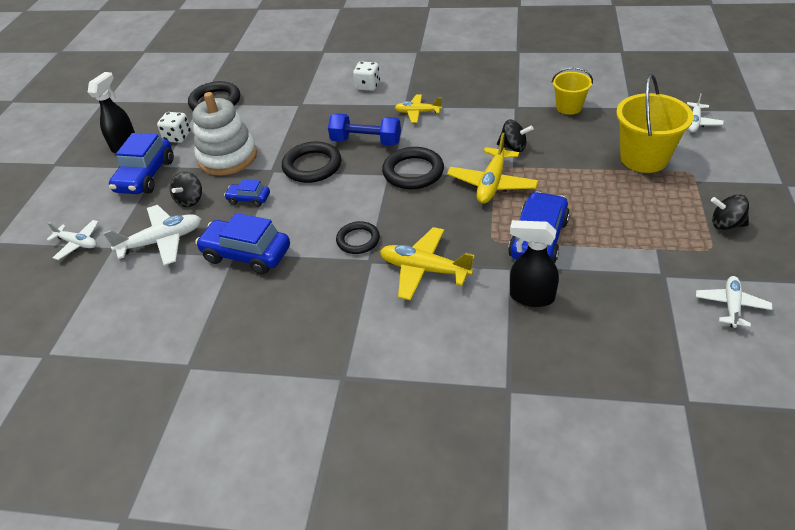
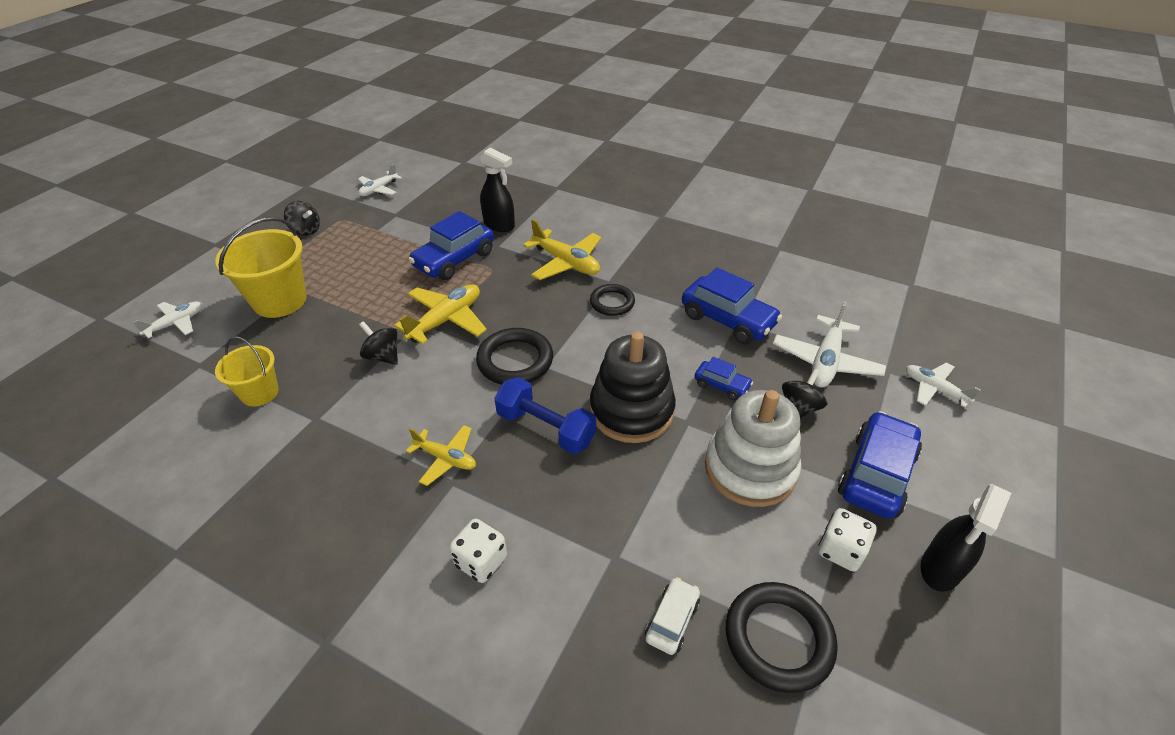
camera: 165 degrees left, 0 degrees up
(162, 241) = (825, 361): white plane -> white plane turned 60 degrees counterclockwise
(266, 94) = (672, 620): none -> white car
(312, 166) = (631, 410): black ring -> black stacking toy

